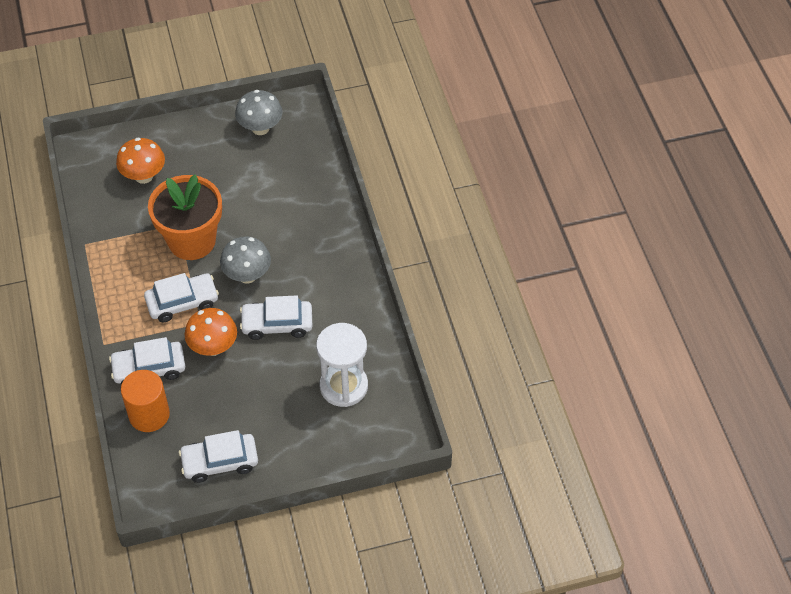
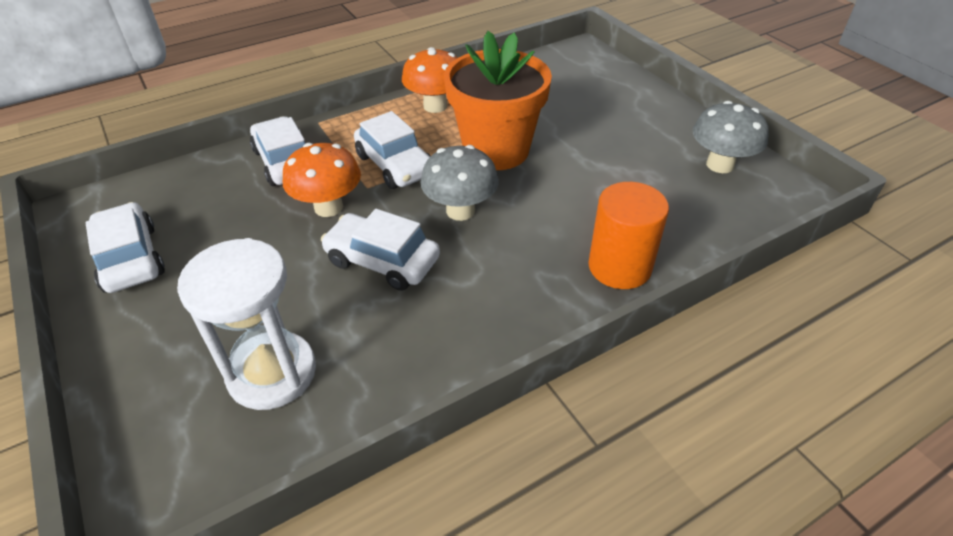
camera: 75 degrees right, 10 degrees down
(144, 176) = (573, 95): orange mushroom -> orange mushroom (435, 106)
(149, 415) = (214, 178): orange cylinder -> orange cylinder (619, 267)
(277, 324) = (382, 261): white car -> white car turned 45 degrees counterclockwise

